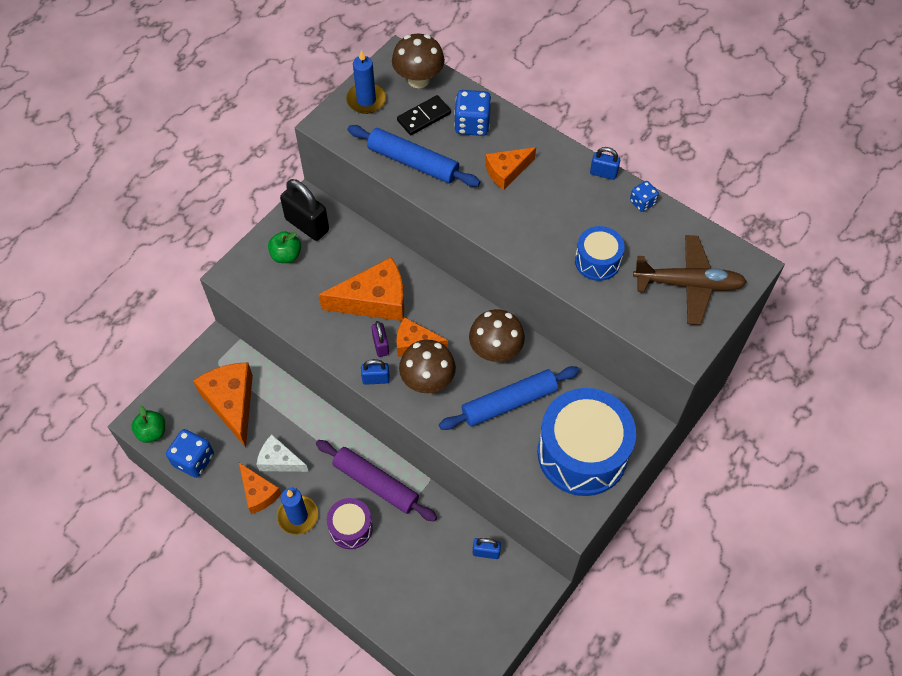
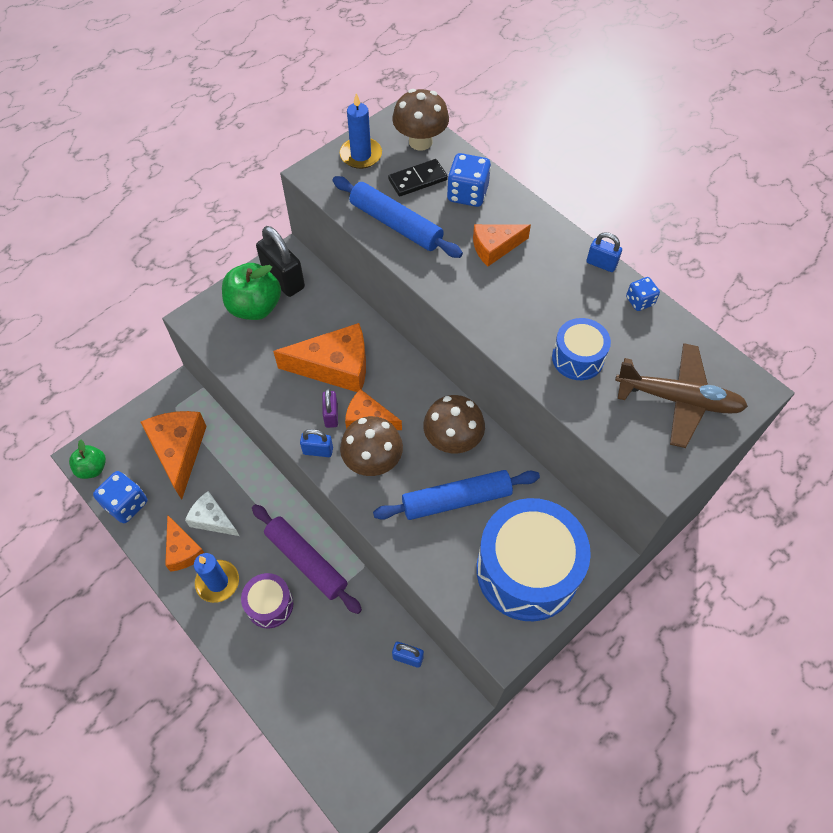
camera: 10 degrees right, 0 degrees up
(286, 255) = (255, 307): green apple -> green apple, size x1.67

